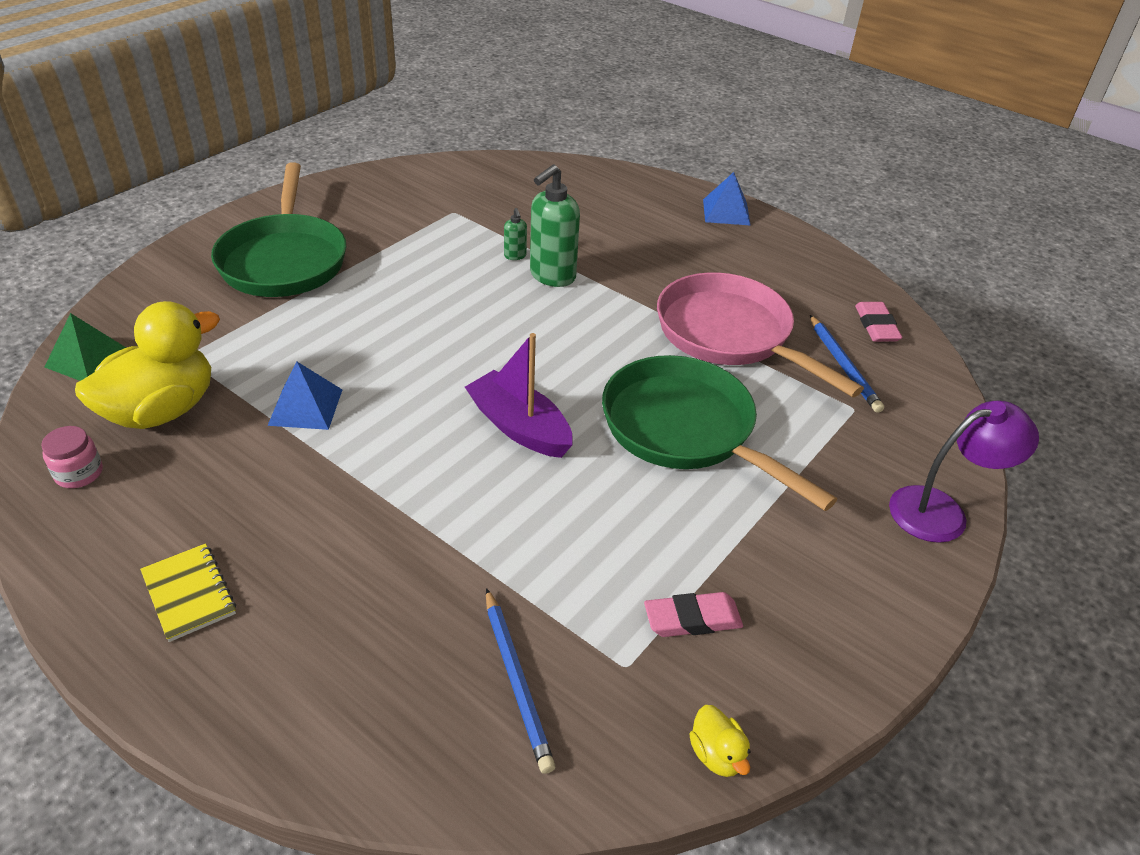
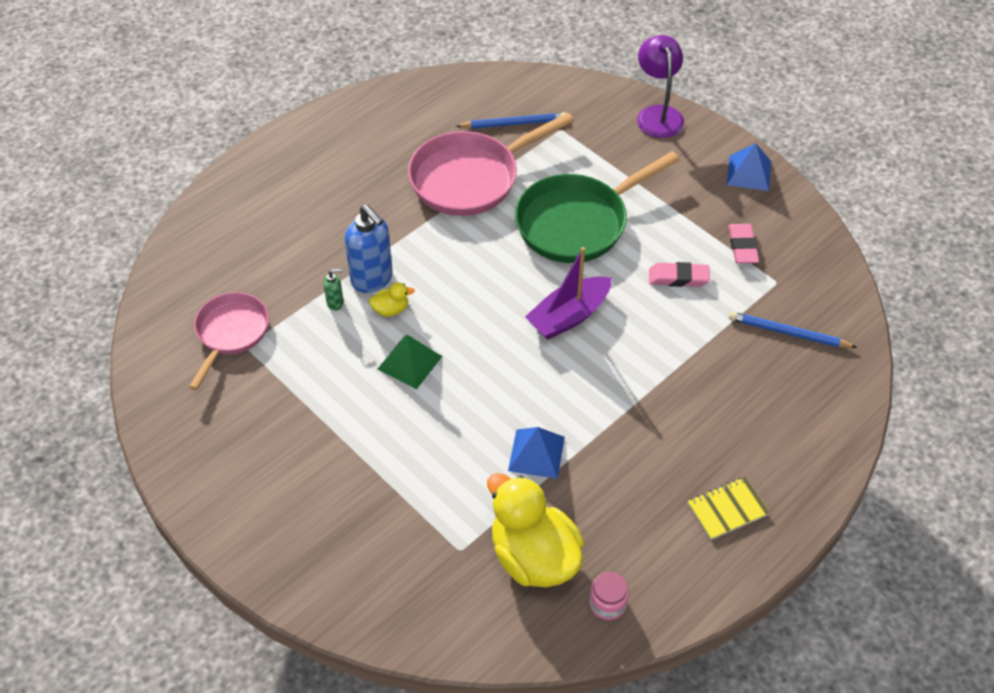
camera: 80 degrees left, 10 degrees up
(88, 359) = (456, 629): green pyramid -> green pyramid (410, 362)
(284, 260) = (311, 485): green pan -> none
(469, 202) = (231, 333): none -> pink pan
(517, 680) = (788, 333): blue pencil -> blue pencil turned 150 degrees counterclockwise
(552, 276) = (372, 279): green soap dispenser -> blue soap dispenser
(716, 754) = (830, 251): yellow duck -> yellow duck (391, 309)
(726, 212) = (288, 146): blue pyramid -> blue pyramid (749, 173)
(876, 326) = (469, 94): pink eraser -> pink eraser (678, 278)

